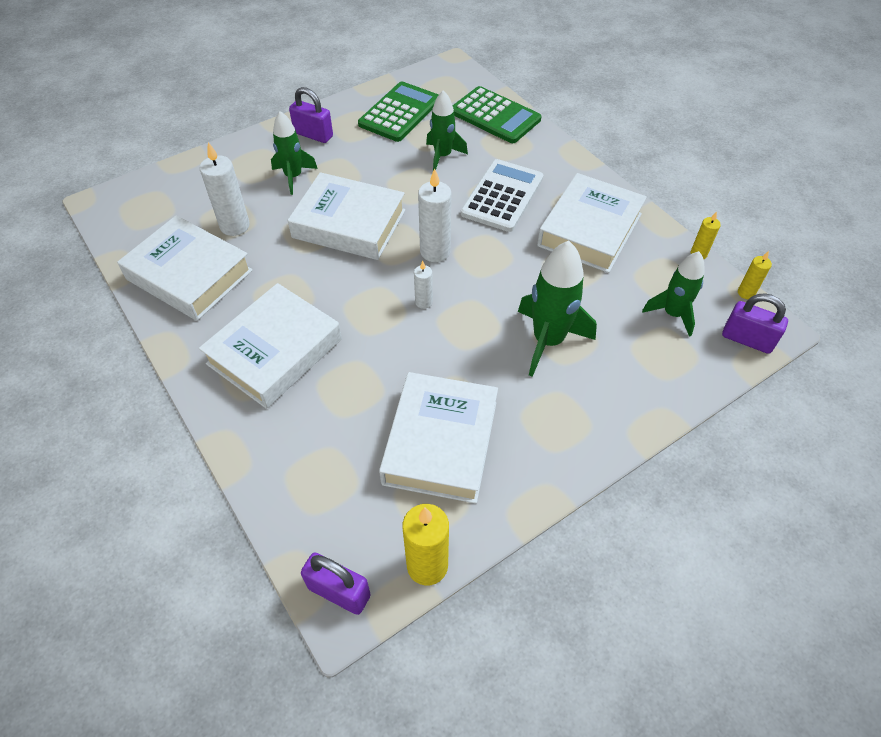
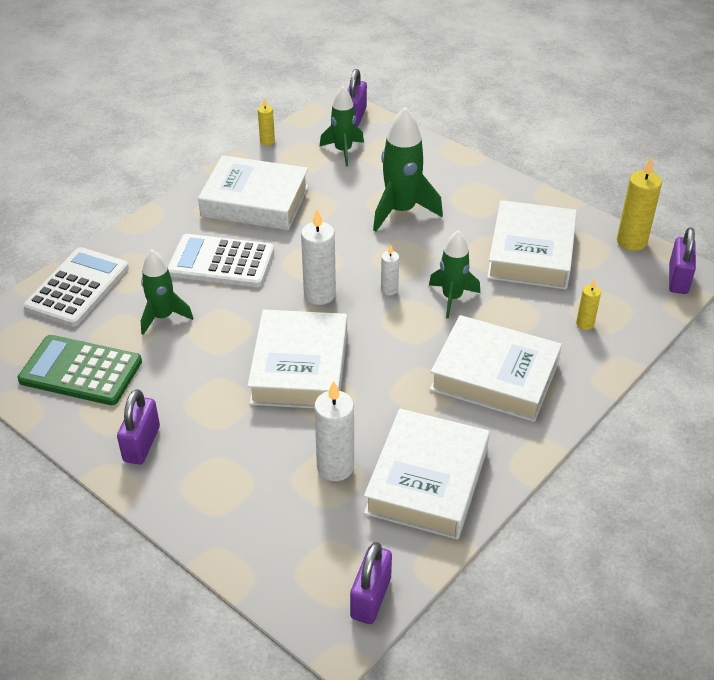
camera: 105 degrees left, 10 degrees down
(114, 223) = (371, 598): none -> purple padlock
(293, 177) = (231, 439): green rocket -> green rocket (452, 298)
(440, 442) = (531, 253): white book -> white book turned 75 degrees counterclockwise
(495, 116) = (77, 287): green calculator -> white calculator
(746, 293) = (305, 118): yellow candle -> yellow candle (585, 324)

